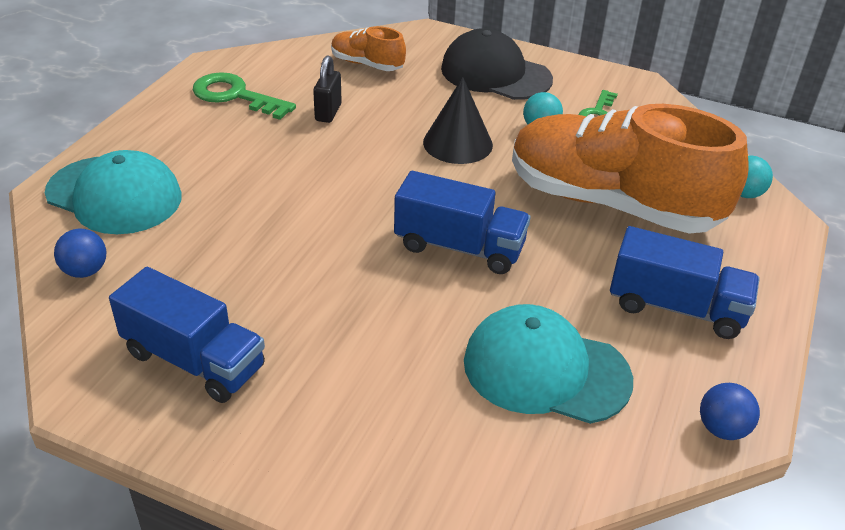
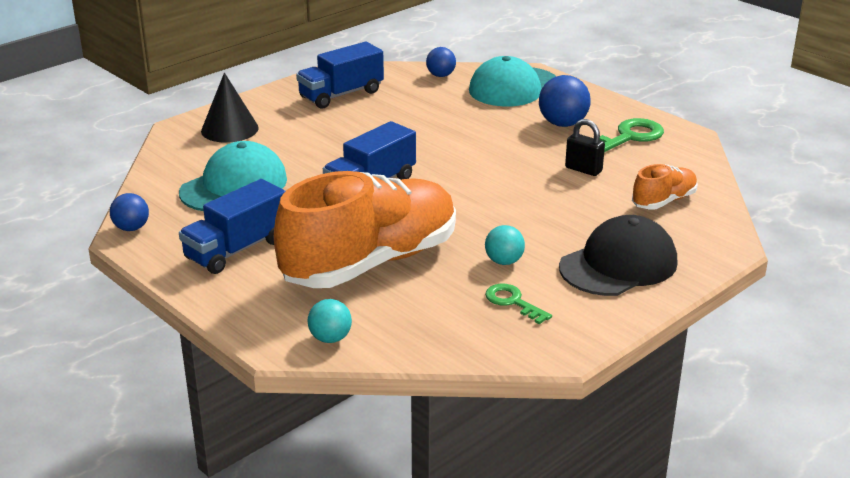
camera: 115 degrees right, 10 degrees down
(218, 141) = (562, 124): none -> blue ball
(457, 143) = (503, 215): black cone -> black cone (229, 129)

